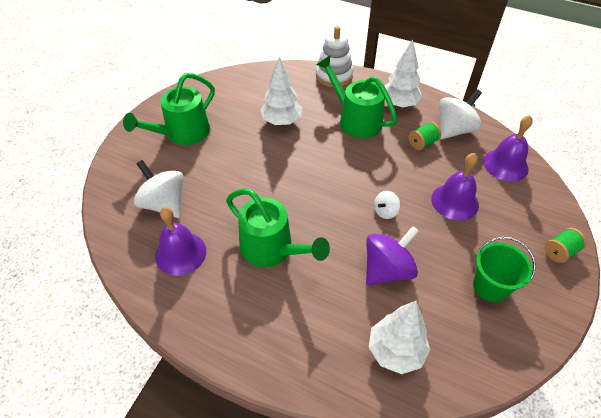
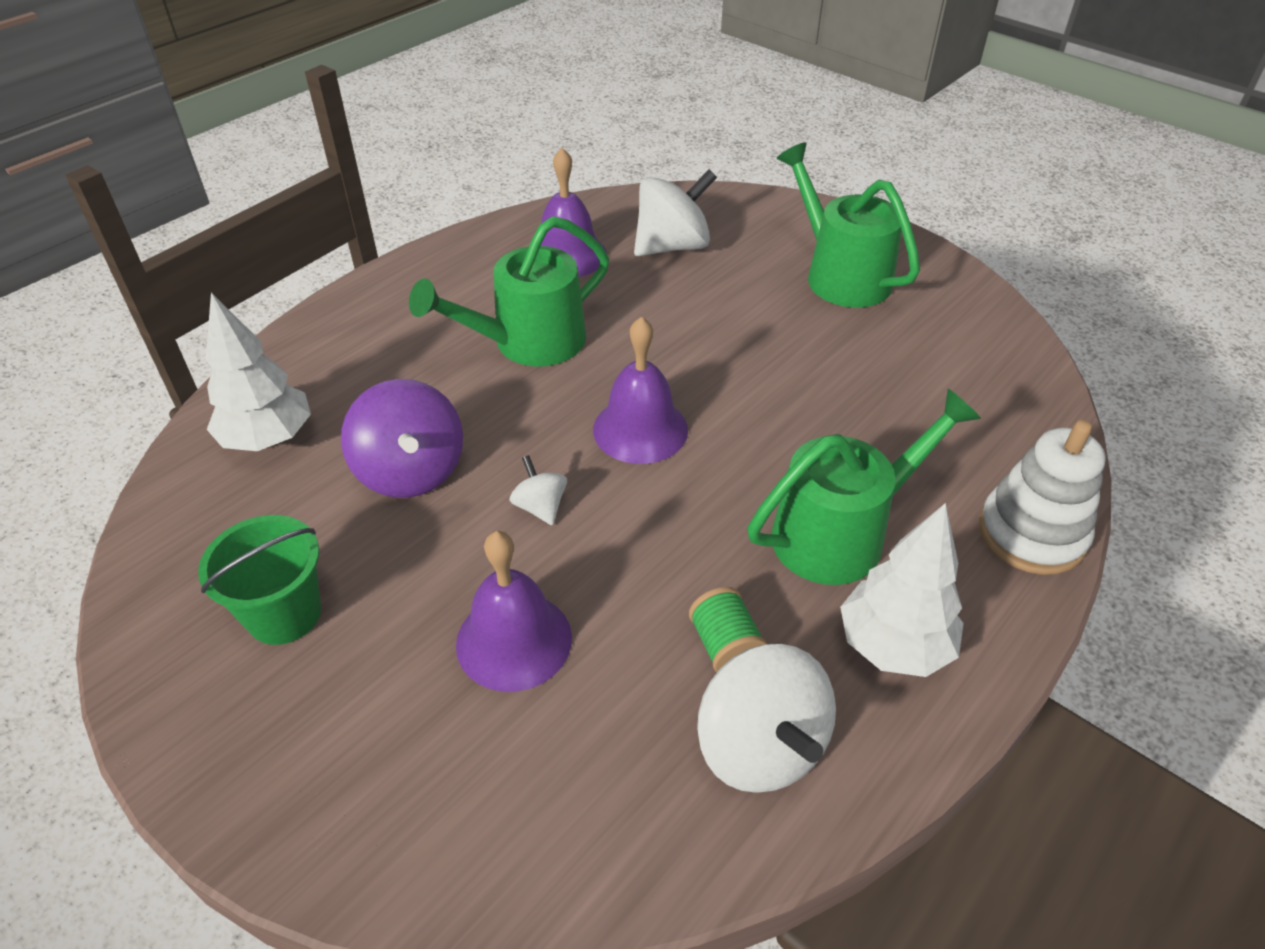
camera: 105 degrees right, 5 degrees down
(281, 121) = (854, 406): white tree -> none
(505, 165) = (587, 821): purple bell -> purple bell (640, 429)
(560, 251) = (274, 801): green spool -> none

